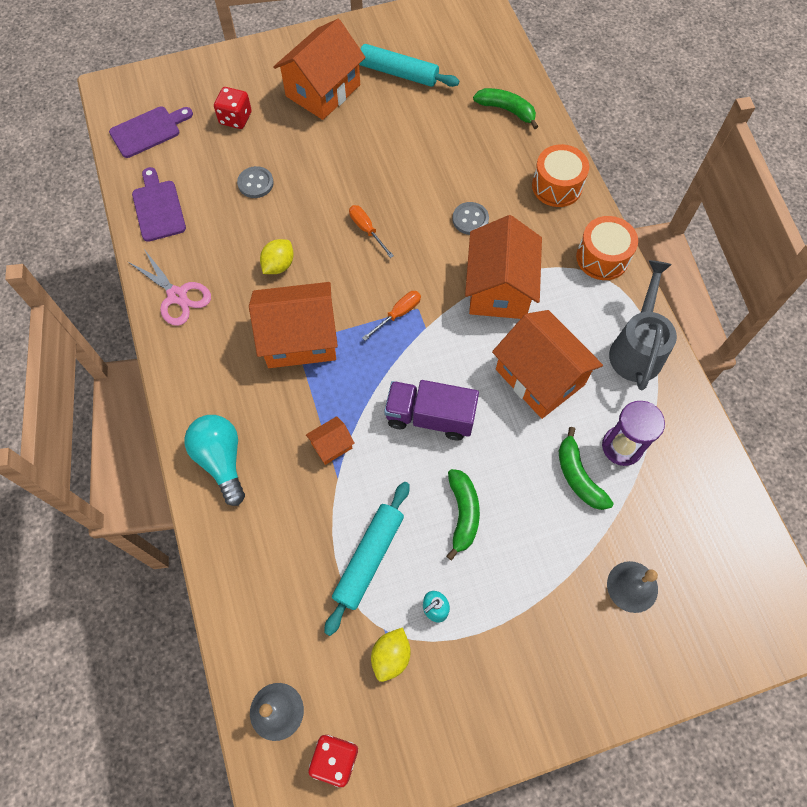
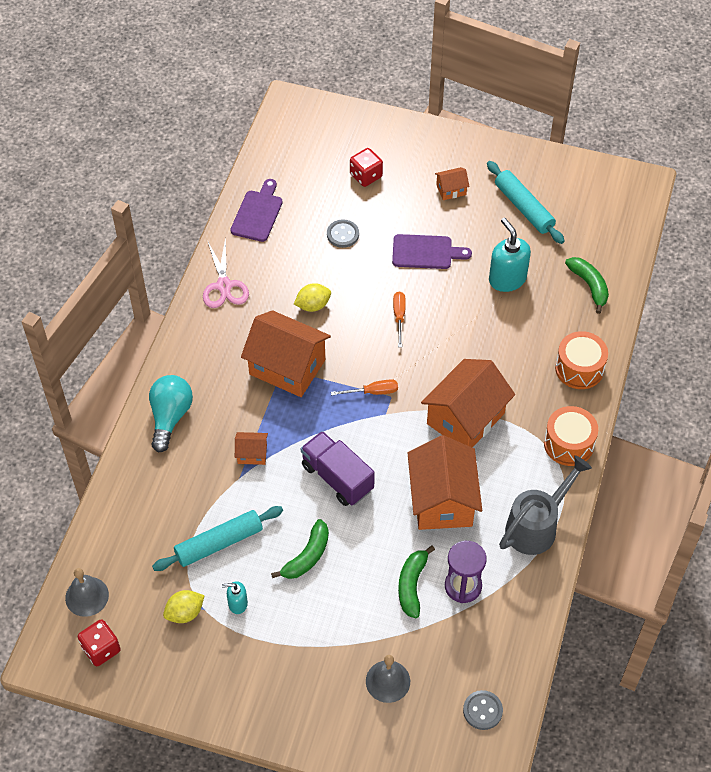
camera: 35 degrees right, 10 degrees down
(148, 131) = (293, 151): purple cutting board -> purple cutting board (425, 252)
(323, 90) = (451, 190): orange house -> orange house, size x0.45
(434, 142) = (507, 279): none -> turquoise soap dispenser
(470, 219) = (486, 354): grey button -> grey button (482, 710)

